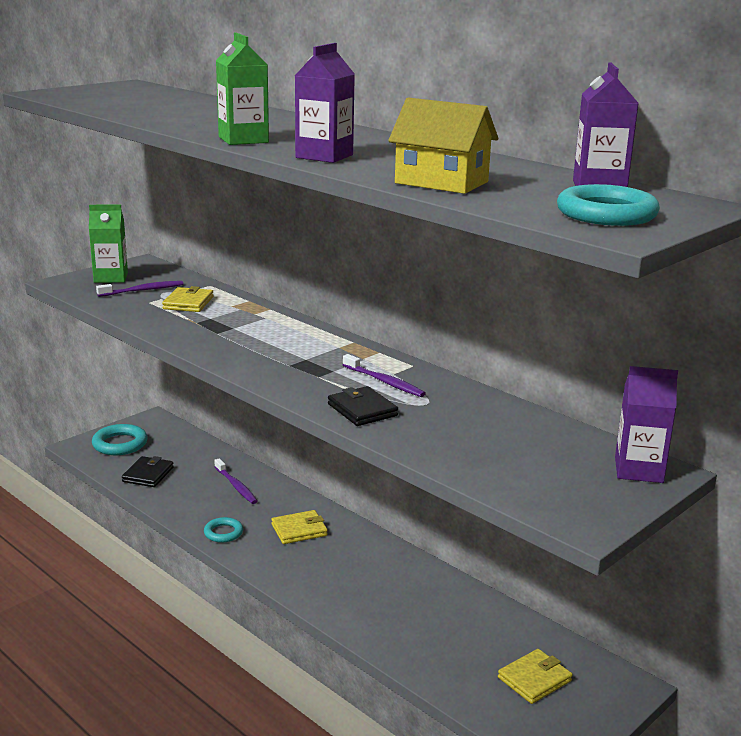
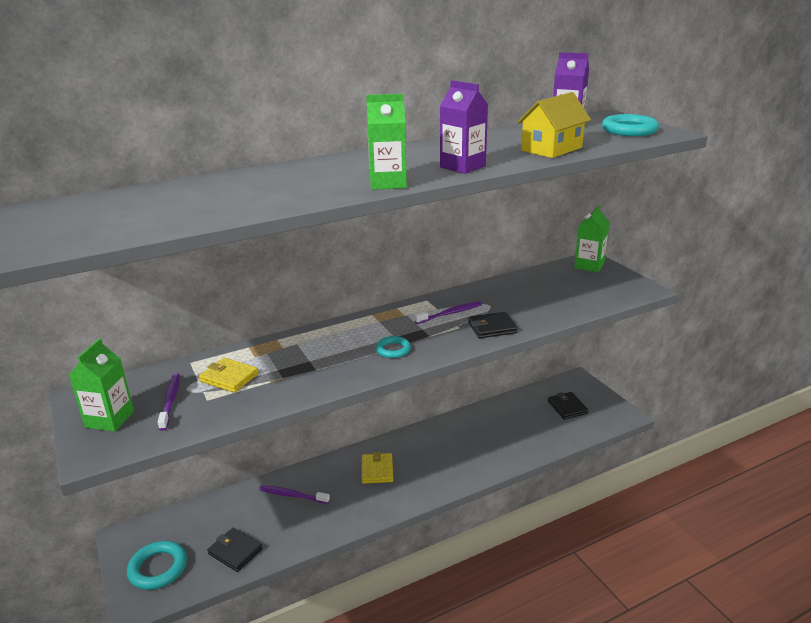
camera: 70 degrees left, 5 degrees up
(223, 533) = (361, 513): turquoise ring -> turquoise ring (393, 350)
(236, 486) = (292, 495): purple toothbrush -> purple toothbrush turned 150 degrees counterclockwise
(534, 679) = (567, 407): yellow wallet -> black wallet
(638, 470) = (589, 265): purple carton -> green carton

